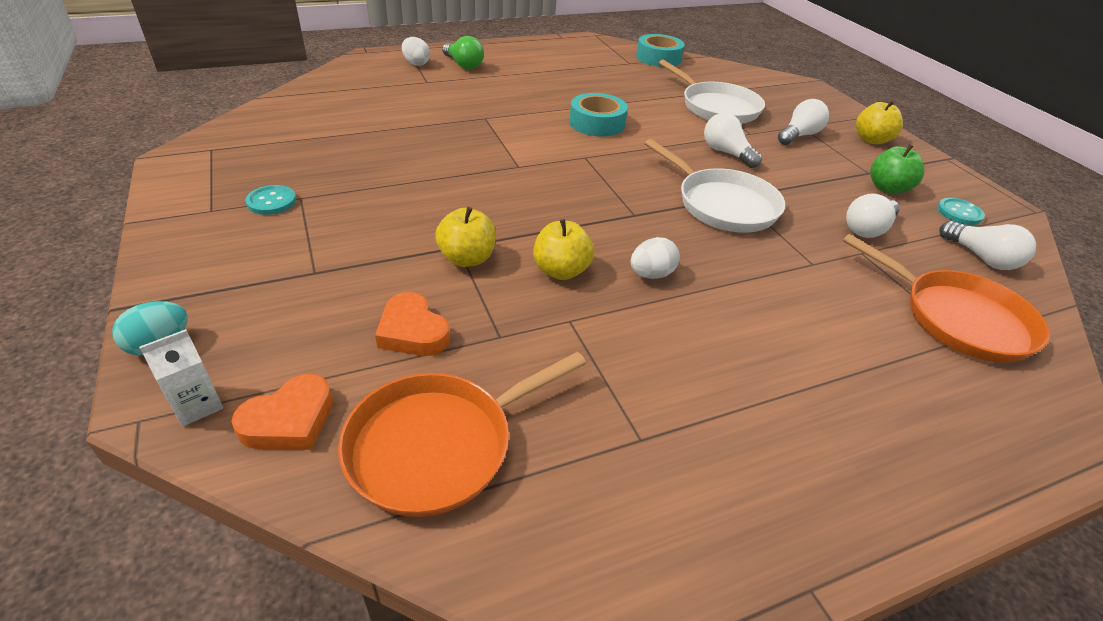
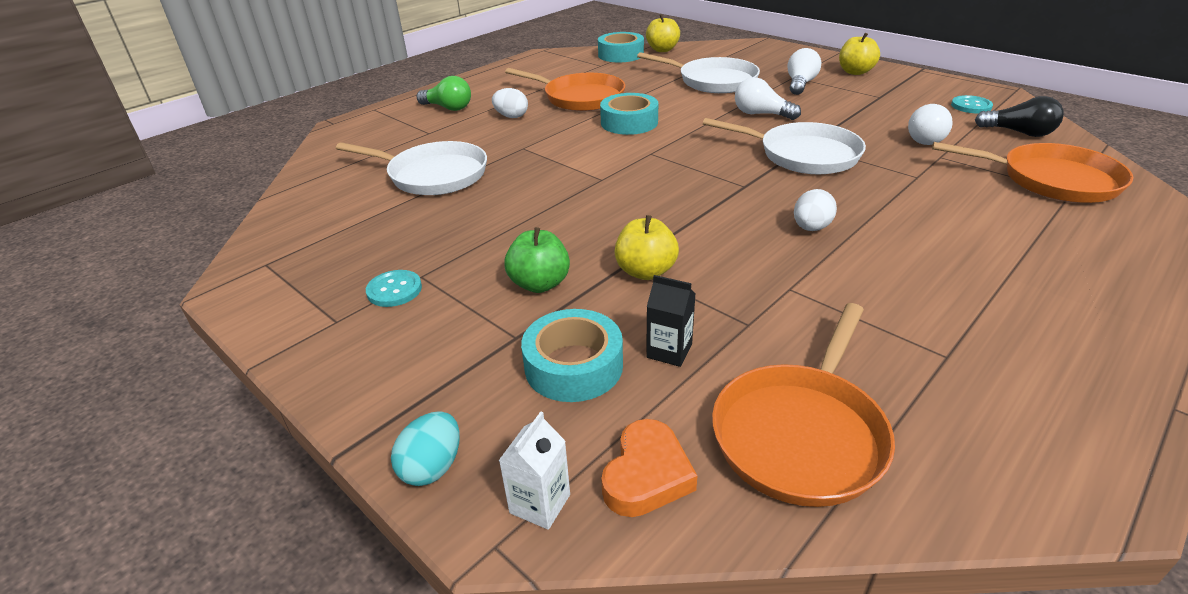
camera: 20 degrees left, 5 degrees down
(330, 312) = (573, 366): none -> turquoise tape
(393, 119) = (433, 175): none -> white pan
(412, 331) = (669, 351): orange heart -> black carton
(416, 63) = (399, 119): white egg -> white egg (511, 116)
(561, 271) = (737, 252): yellow apple -> yellow apple (662, 50)
(579, 88) = (580, 98): none -> orange pan
(888, 188) = (905, 104): green apple -> green apple (539, 284)
(981, 258) = (1019, 133): white light bulb -> black light bulb

